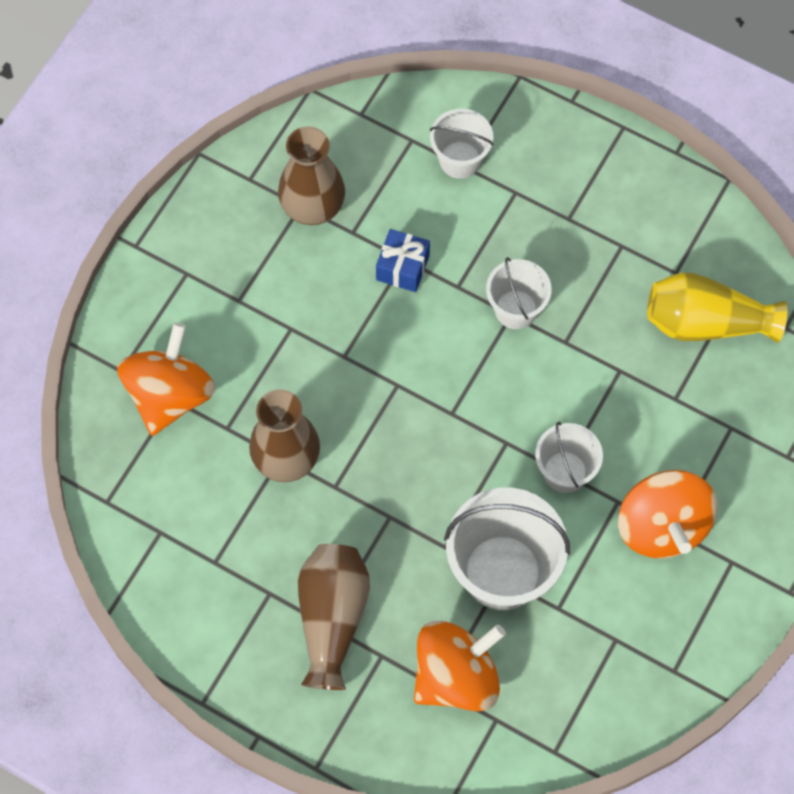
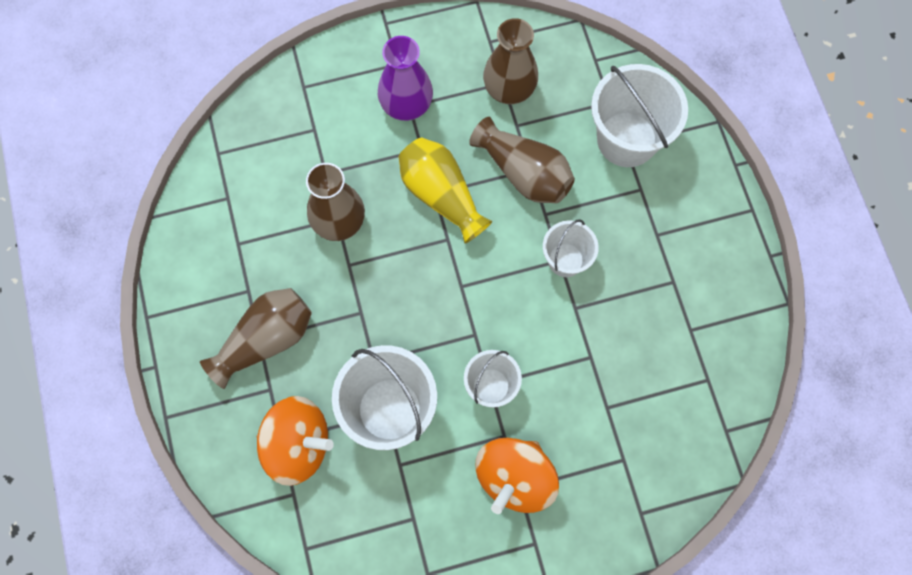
camera: 45 degrees right, 5 degrees up
(170, 395) = (314, 125): orange spinning top -> none
(235, 302) = (406, 105): none -> purple vase
(402, 268) = (524, 173): blue gift -> brown vase
(460, 160) = (627, 139): white bucket -> white bucket, size x1.74
(706, 322) = (677, 379): yellow vase -> yellow vase (441, 195)

